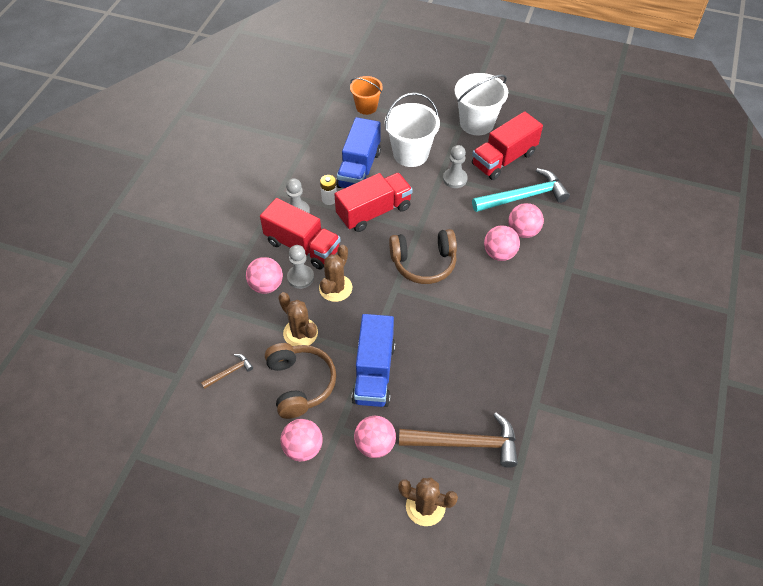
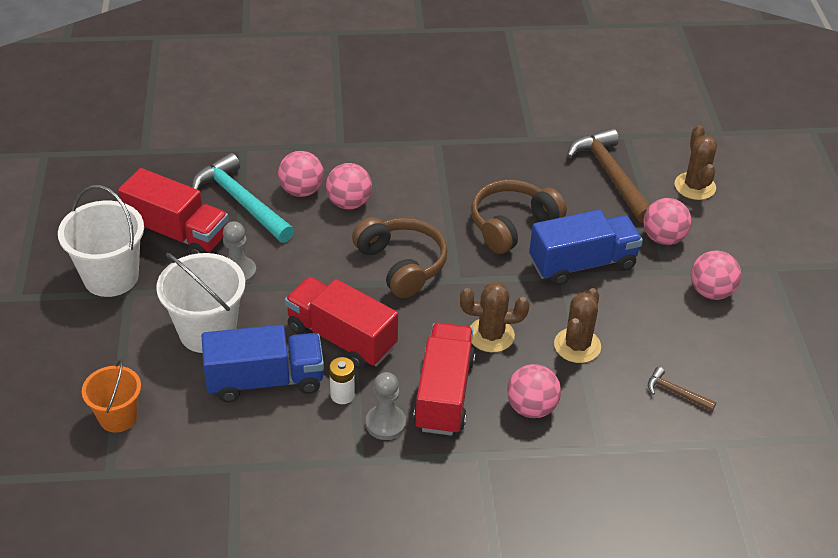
camera: 115 degrees left, 10 degrees down
(300, 277) = (496, 376): grey pawn -> none
(300, 384) = (642, 321): brown headphones -> brown headphones (512, 225)

